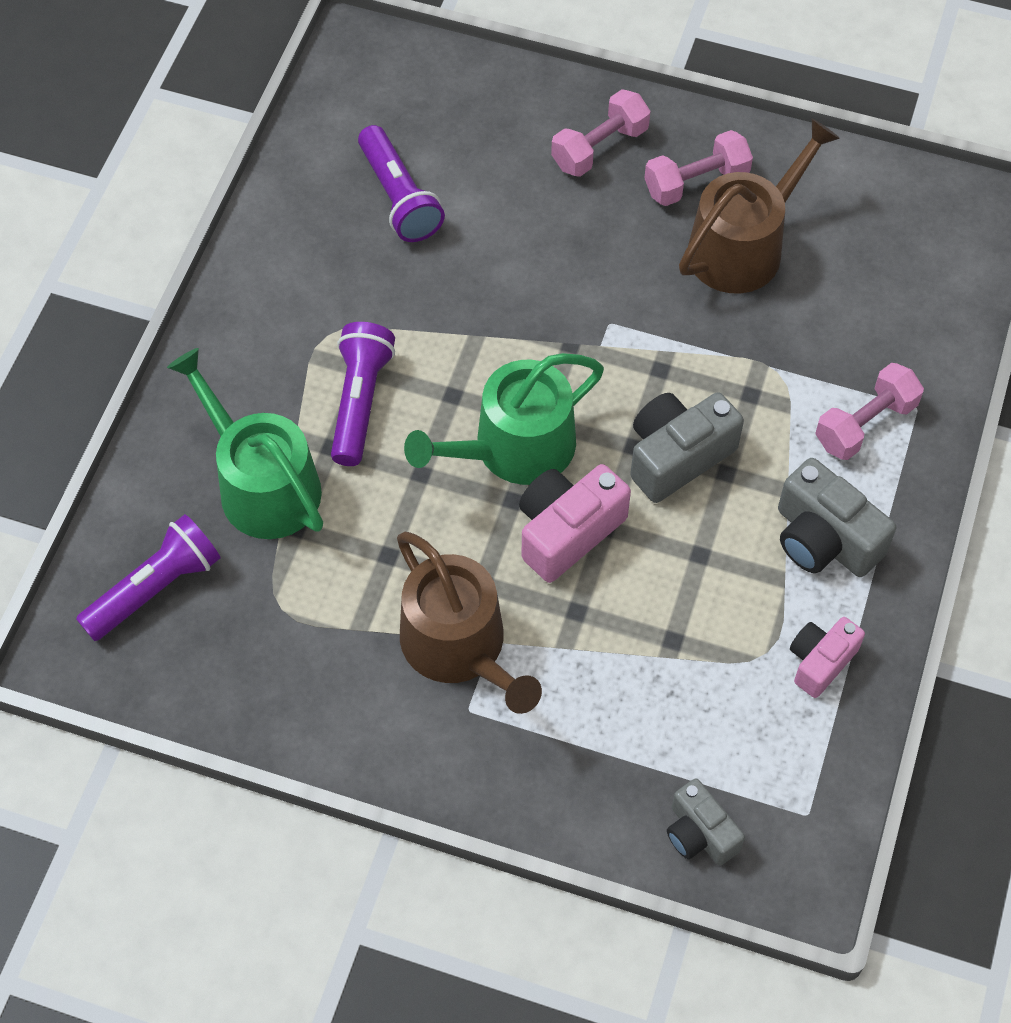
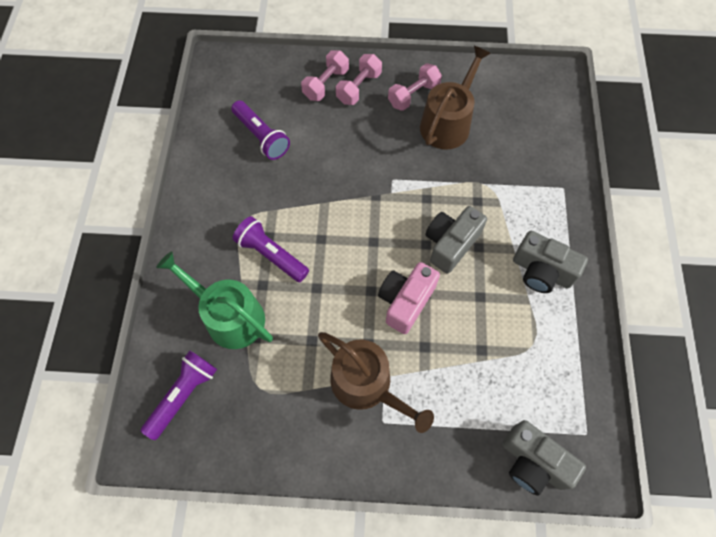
camera: 15 degrees left, 5 degrees up
(360, 402) = (271, 255): purple flashlight -> purple flashlight turned 45 degrees counterclockwise
(514, 448) = (363, 261): green watering can -> none
(700, 833) = (533, 462): grey camera -> grey camera, size x1.55
(820, 661) = (563, 341): pink camera -> none
(865, 424) = (540, 203): pink dumbbell -> pink dumbbell (326, 84)

